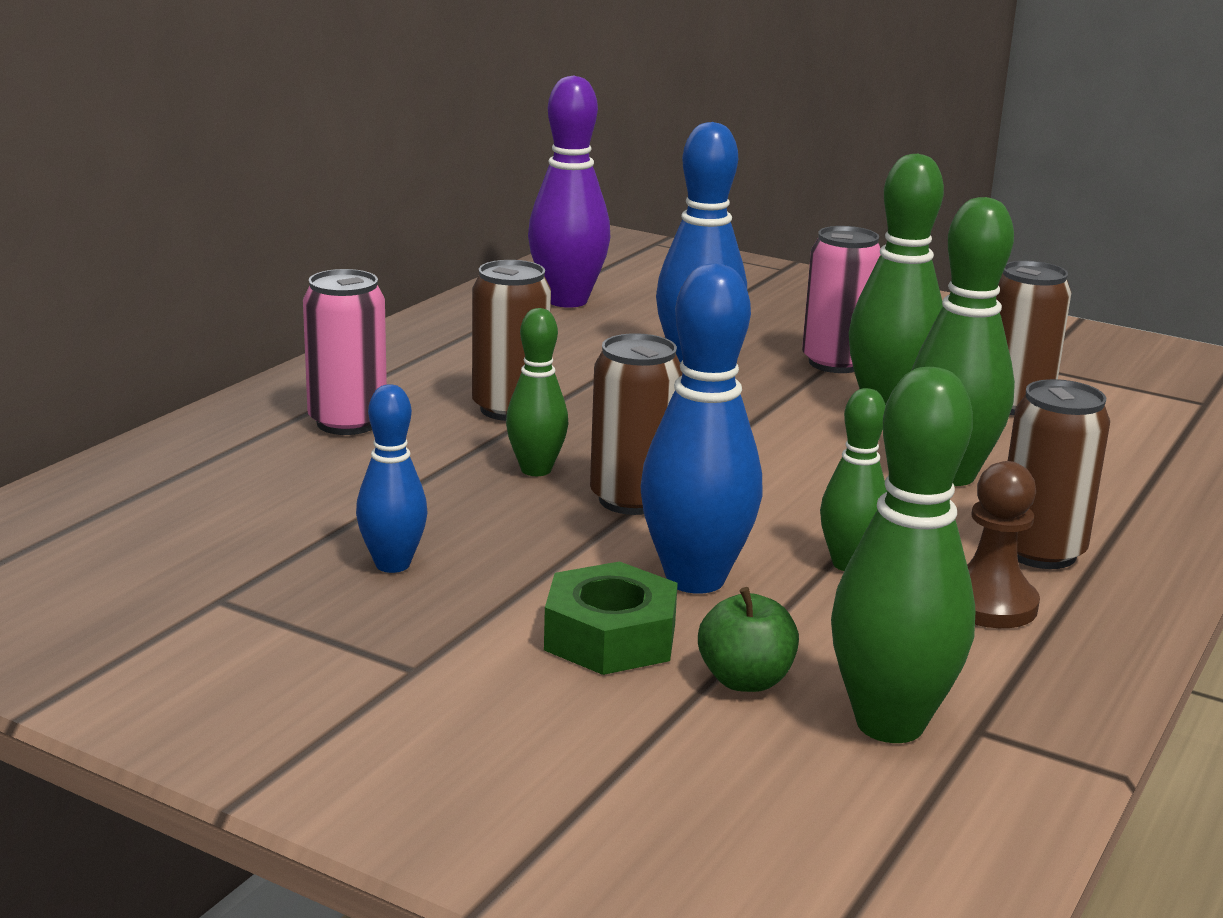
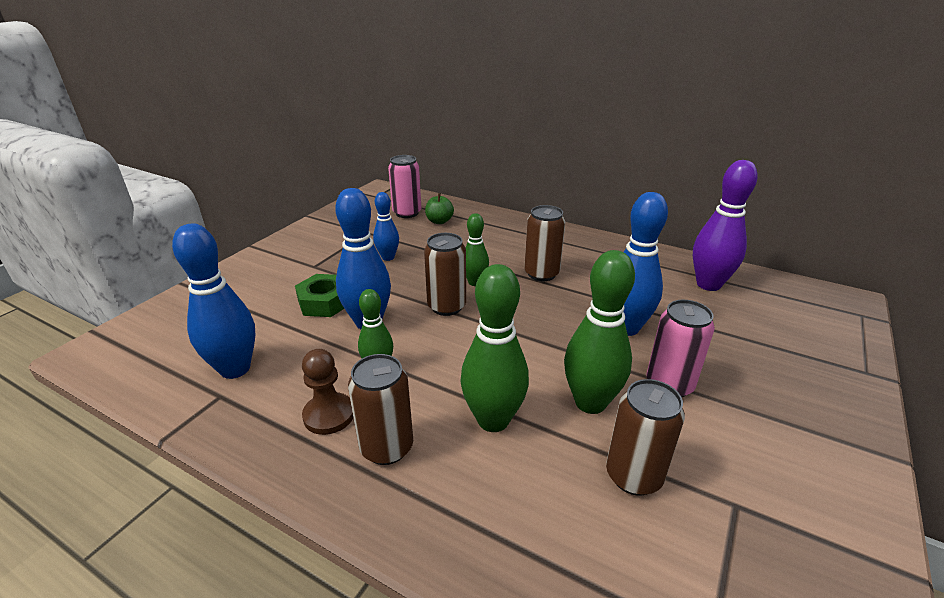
camera: 90 degrees right, 10 degrees up
(347, 422) = (513, 240): pink can -> pink can (407, 213)
(745, 680) = (282, 333): green apple -> green apple (439, 221)
(889, 724) = (235, 369): green bowling pin -> blue bowling pin

